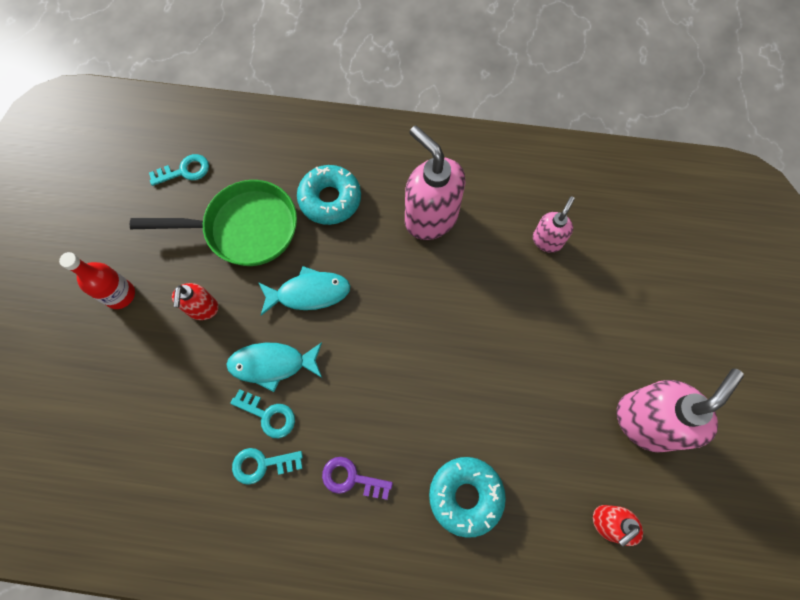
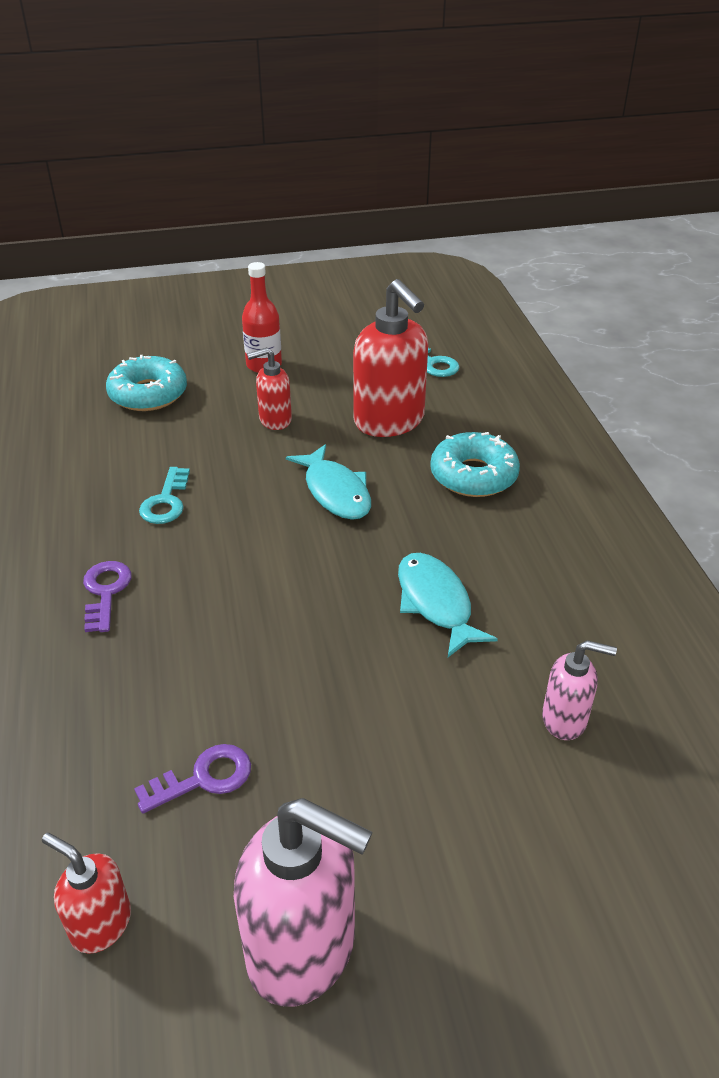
camera: 70 degrees right, 30 degrees down
(244, 228) = (389, 421): green pan -> red soap dispenser
(262, 464) = (105, 513): turquoise key -> none
(272, 364) = (230, 488): turquoise fish -> turquoise fish (436, 603)
(430, 217) = (511, 573): pink soap dispenser -> none
(465, 496) = (107, 716): turquoise donut -> turquoise donut (148, 394)
(530, 446) = (203, 778): none -> purple key

